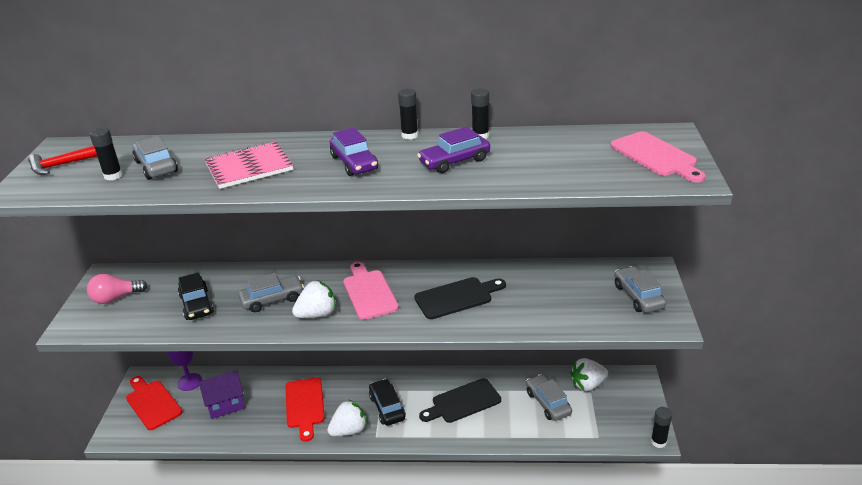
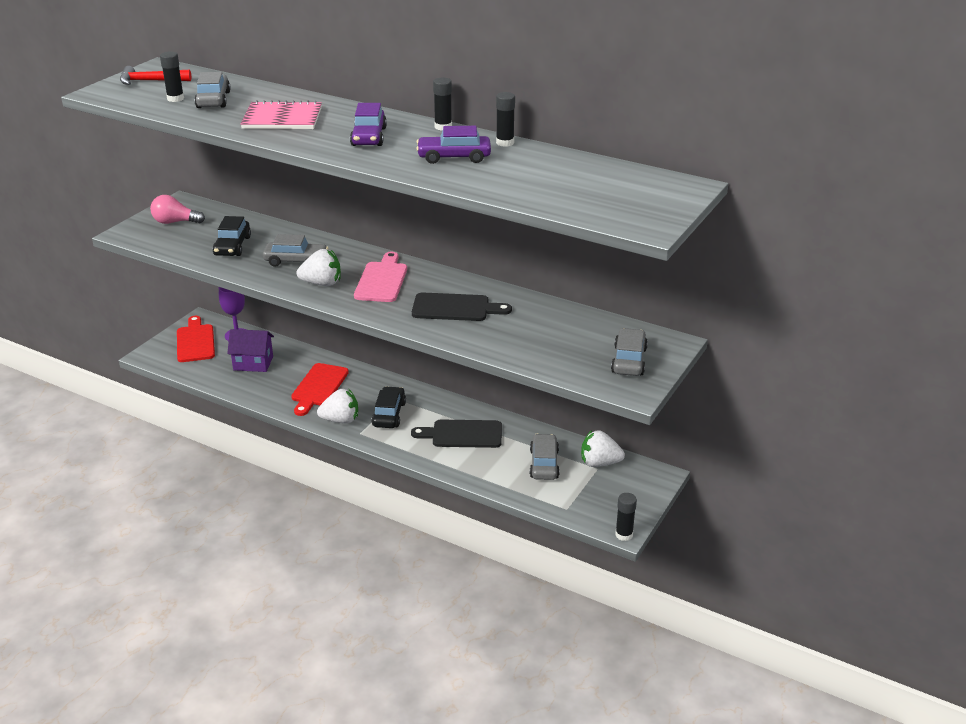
camera: 25 degrees right, 0 degrees up
(656, 156) = (642, 200): pink cutting board -> none

